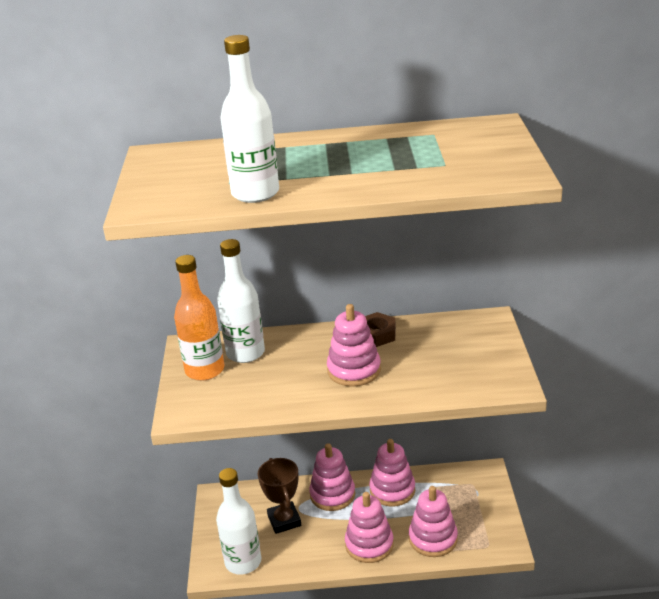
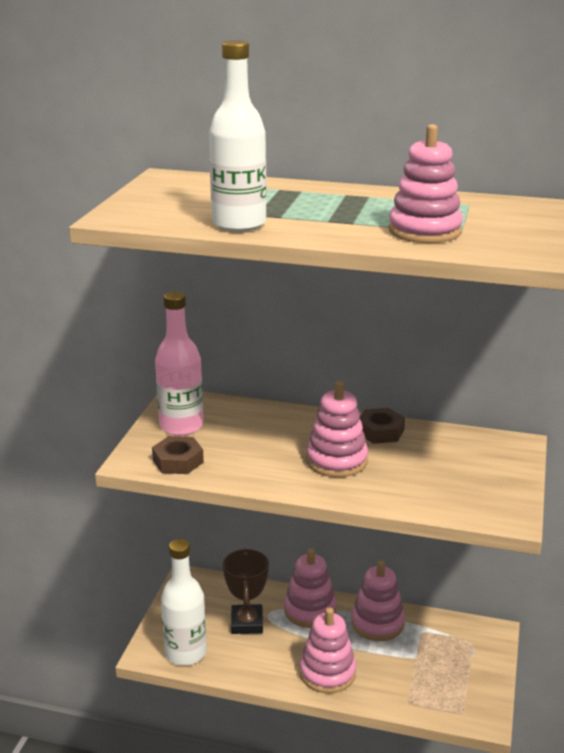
camera: 15 degrees right, 5 degrees down
(205, 370) = (181, 426): orange bottle -> pink bottle
(219, 404) = (178, 461): none -> brown nut
(245, 353) = (231, 419): white bottle -> none
(433, 539) = (401, 686): pink stacking toy -> pink stacking toy (424, 231)

